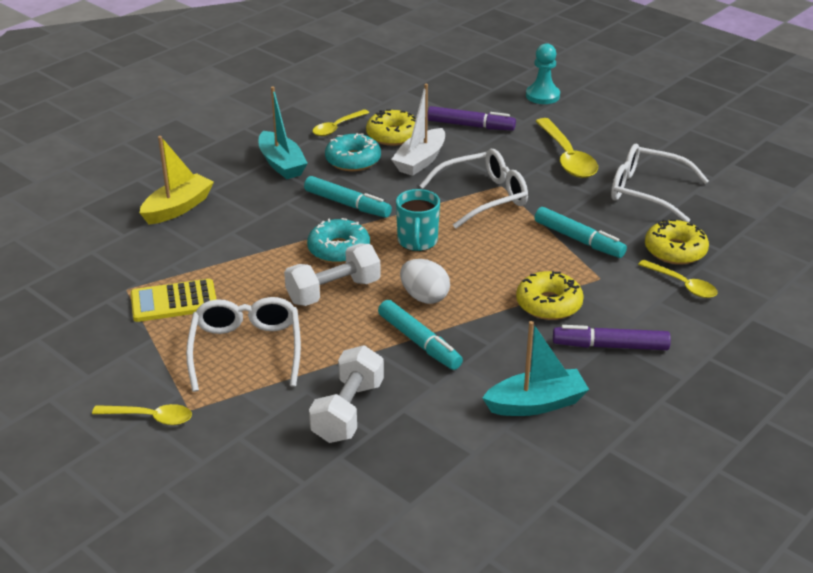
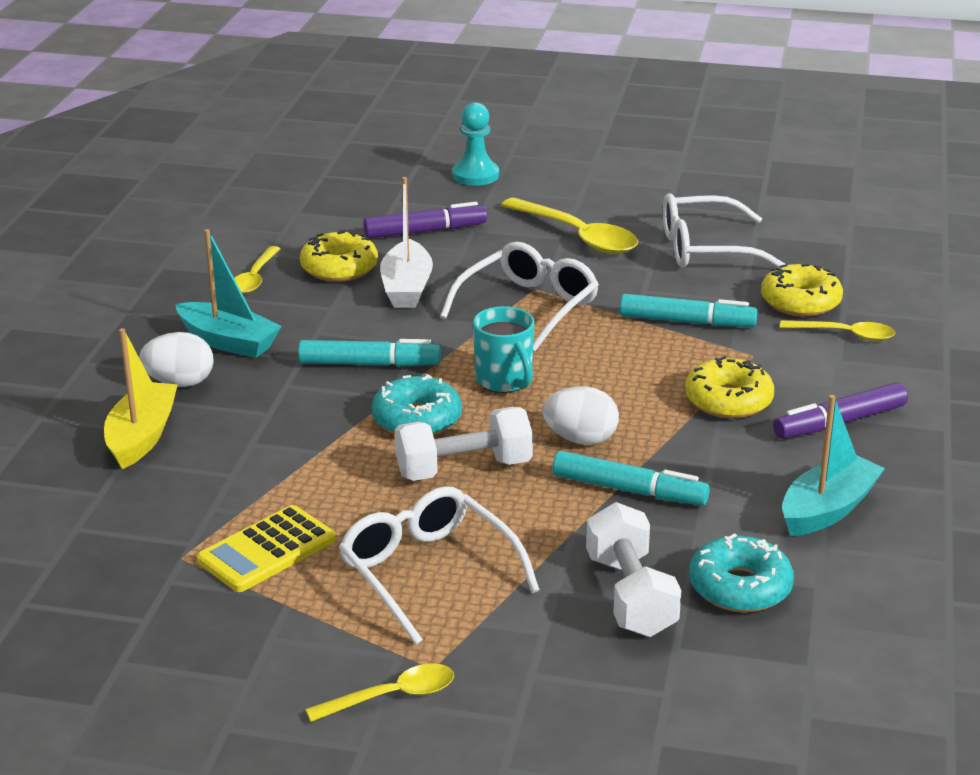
camera: 30 degrees left, 5 degrees down
(230, 181) = (180, 383): none -> white egg
(333, 291) = (464, 469): white dumbbell -> white dumbbell turned 45 degrees clockwise
(353, 160) = (319, 311): turquoise donut -> turquoise donut (740, 587)

